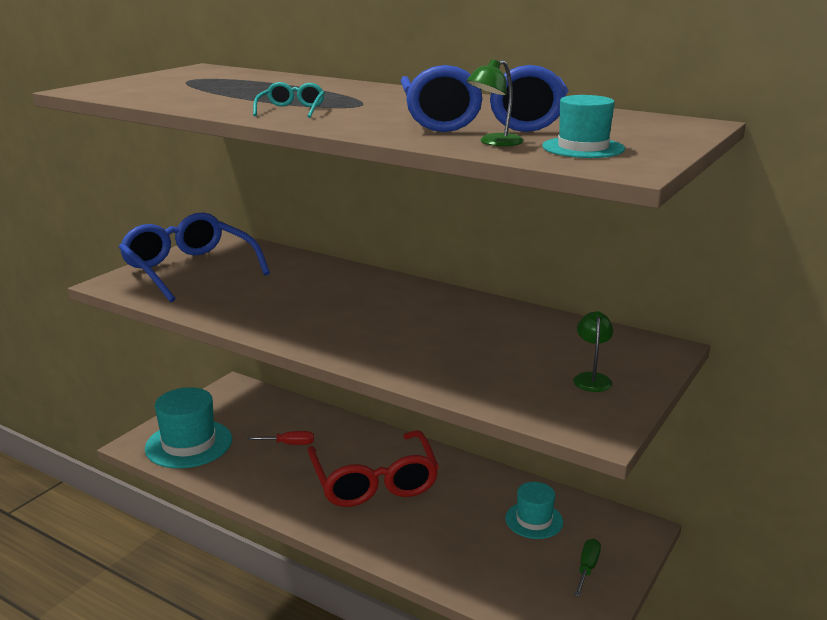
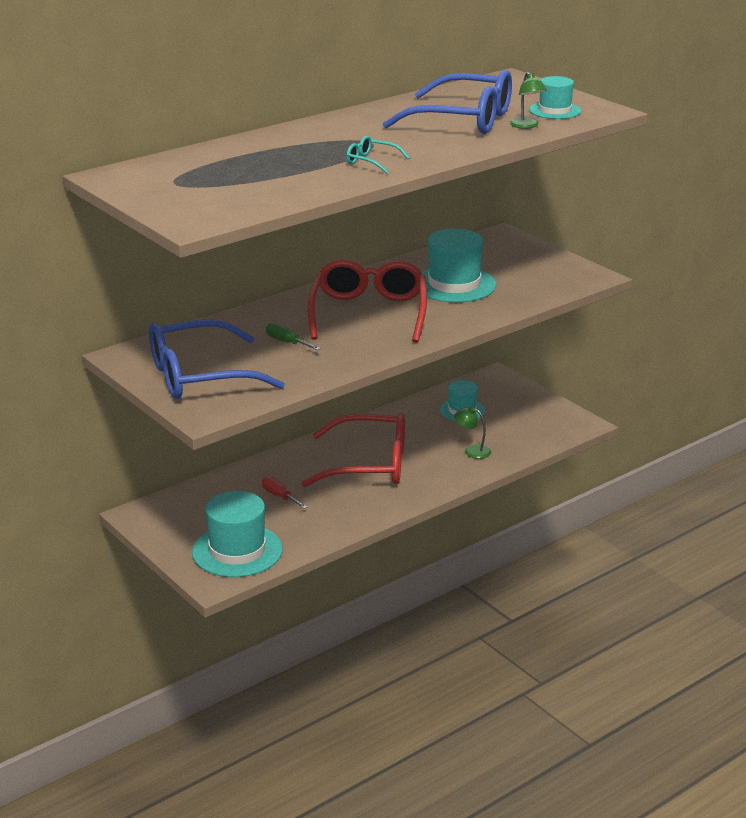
camera: 70 degrees left, 5 degrees up
(289, 444) = (279, 496): red screwdriver -> red screwdriver turned 60 degrees counterclockwise
(365, 312) = (369, 314): none -> red glasses
(480, 342) = (454, 284): none -> turquoise hat
(587, 568) = (524, 405): green screwdriver -> green screwdriver (287, 342)
(591, 378) = (529, 264): green lamp -> green lamp (472, 450)

